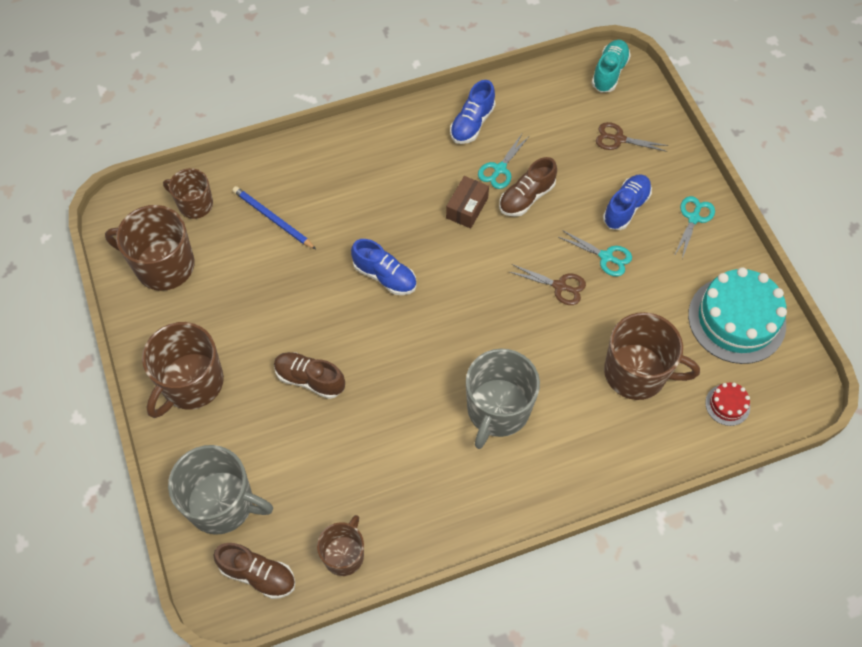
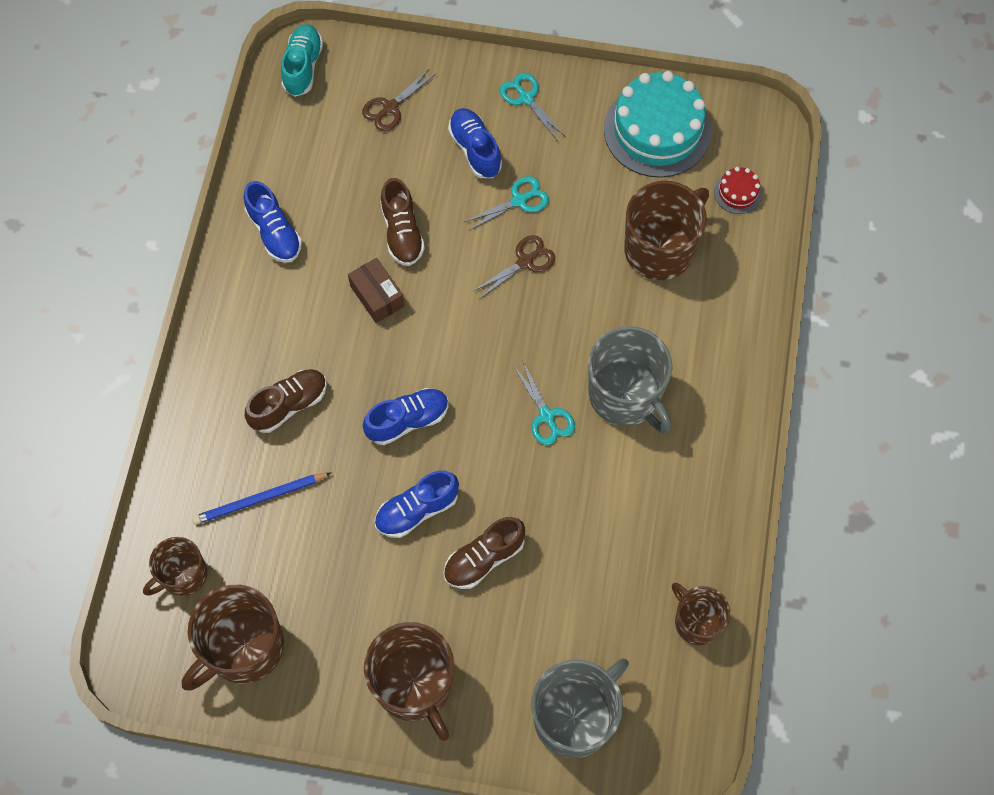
camera: 60 degrees left, 5 degrees up
(258, 574) = (672, 716): brown shoe -> brown shoe (289, 405)
(321, 317) = (417, 510): none -> blue shoe
(500, 169) = (350, 238): turquoise scissors -> turquoise scissors (546, 416)
(609, 72) = (303, 67): turquoise shoe -> turquoise shoe turned 45 degrees clockwise

